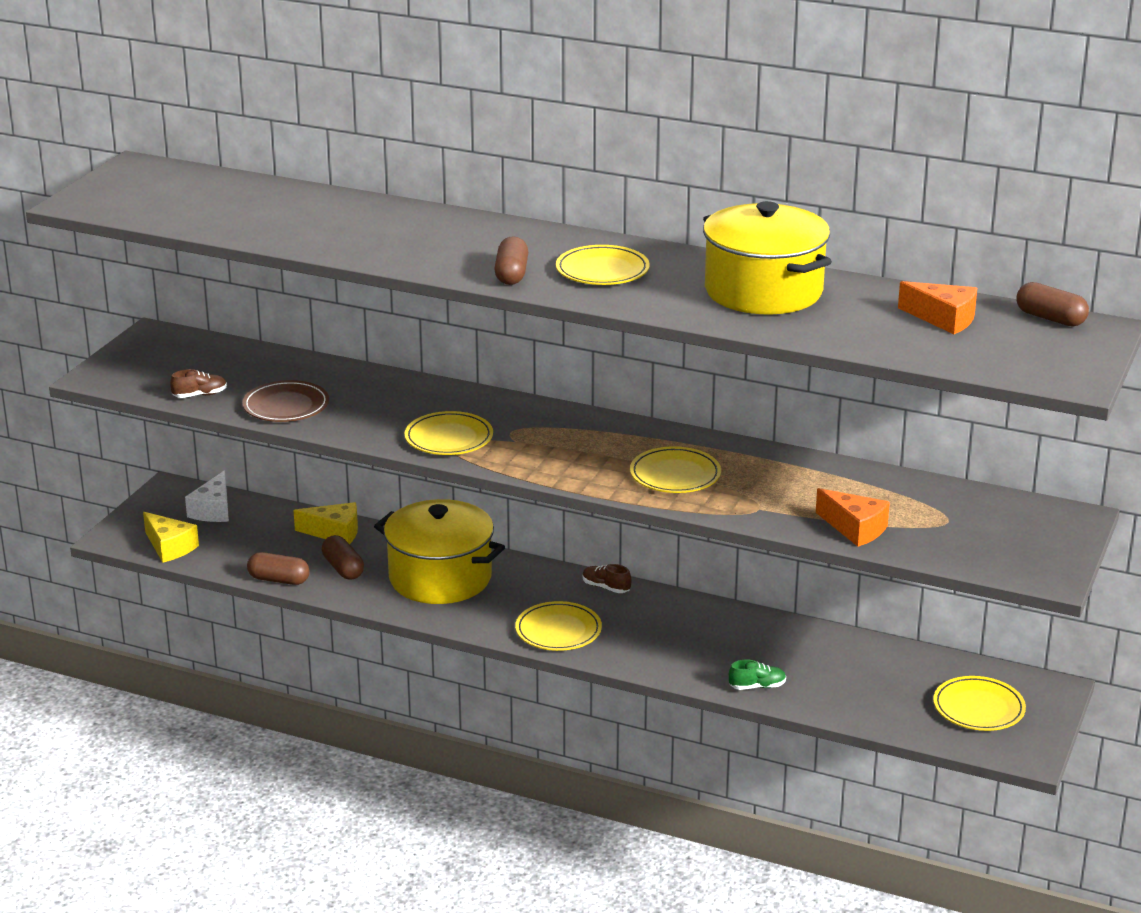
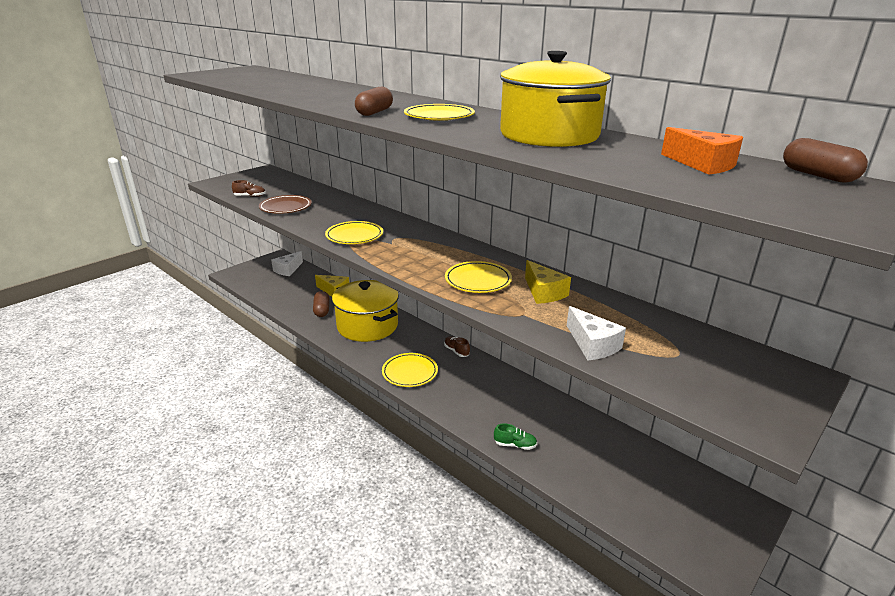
camera: 20 degrees right, 0 degrees up
(169, 547) = (250, 283): yellow cheese -> yellow cheese (543, 292)
(279, 580) = (285, 309): brown capsule -> none
(855, 529) = (592, 345): orange cheese -> white cheese
(978, 708) = (682, 510): yellow plate -> none

